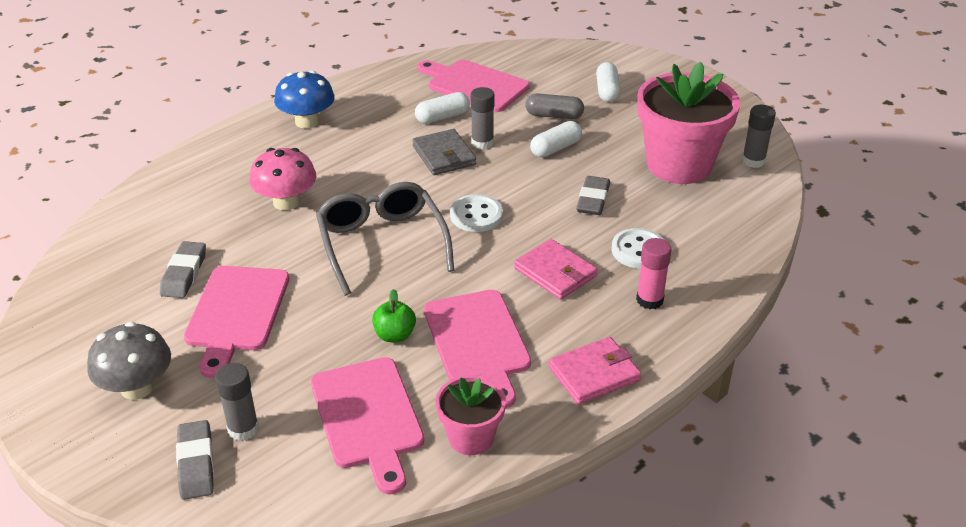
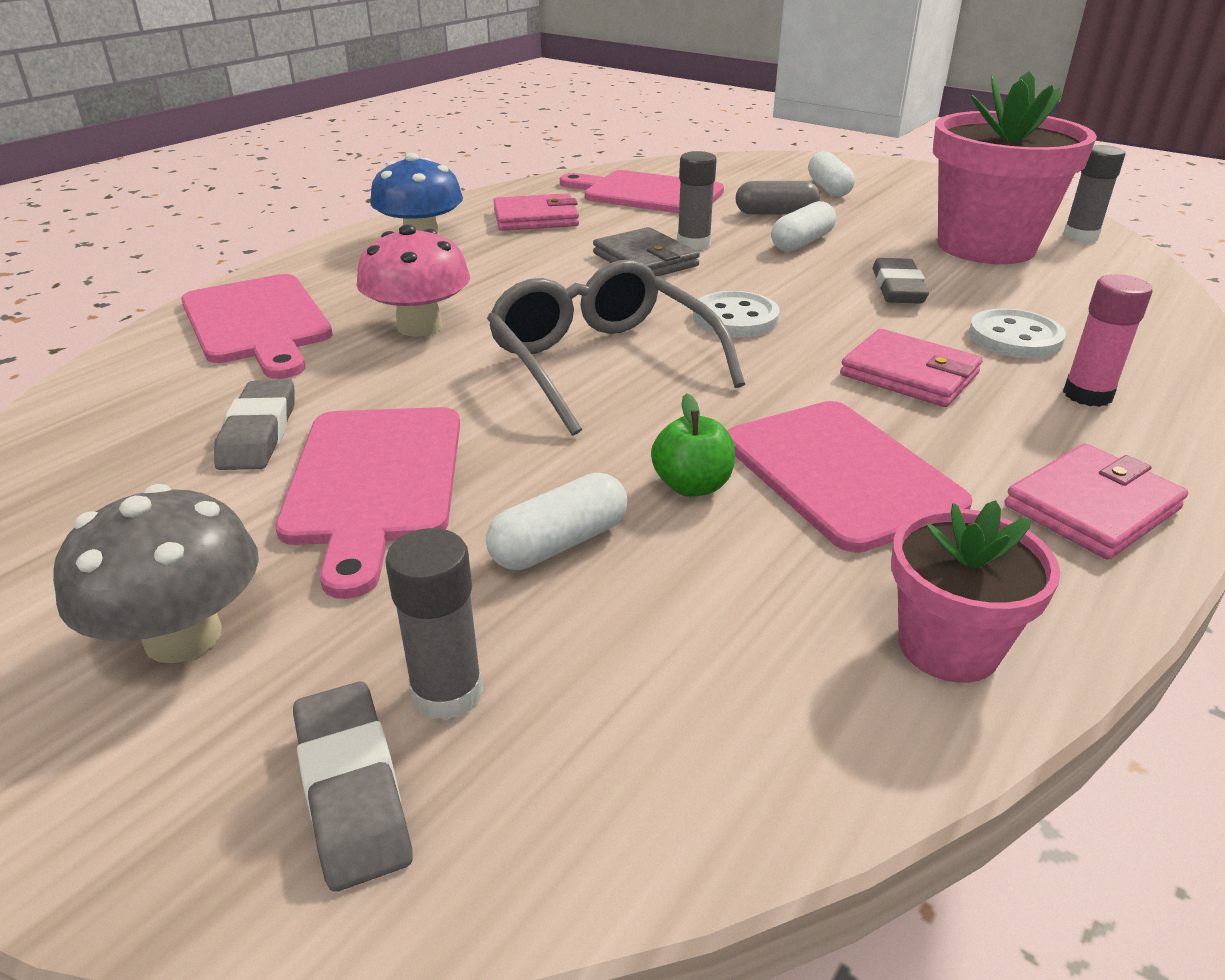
camera: 10 degrees left, 5 degrees down
(368, 417) = (714, 634): pink cutting board -> pink cutting board (258, 323)
(388, 105) = (536, 218): none -> pink wallet
(442, 117) = (620, 224): white capsule -> white capsule (559, 543)

